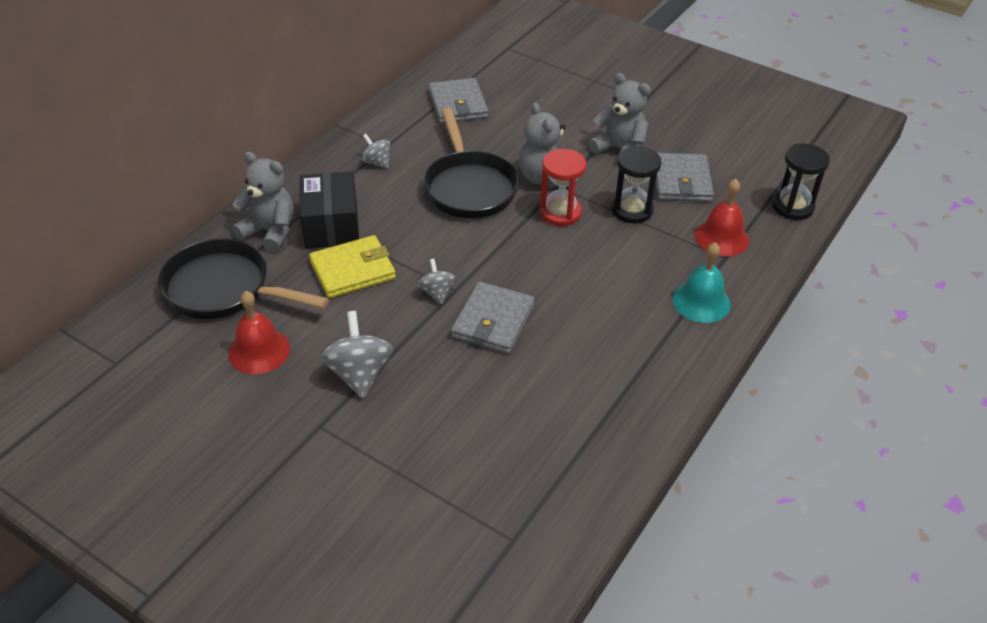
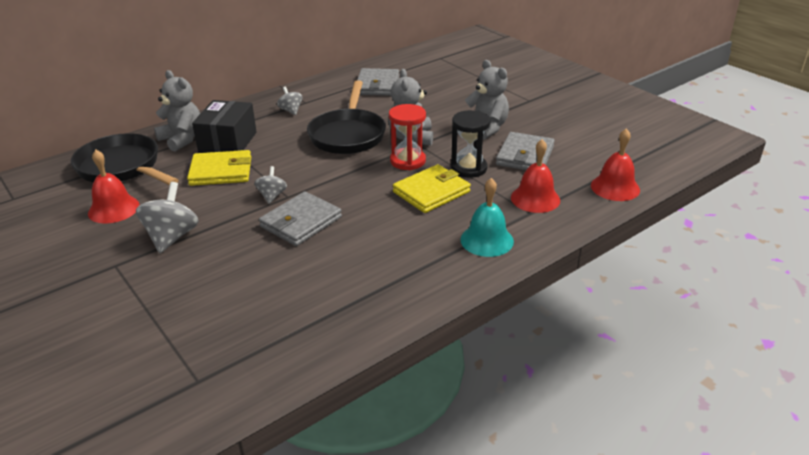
camera: 20 degrees right, 10 degrees down
(610, 251) = (431, 192): none -> yellow wallet
(792, 207) = (615, 187): black hourglass -> red bell

